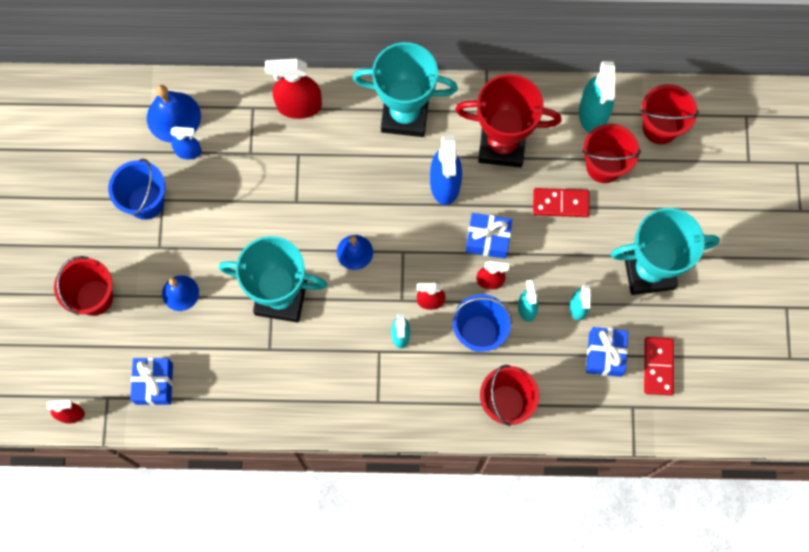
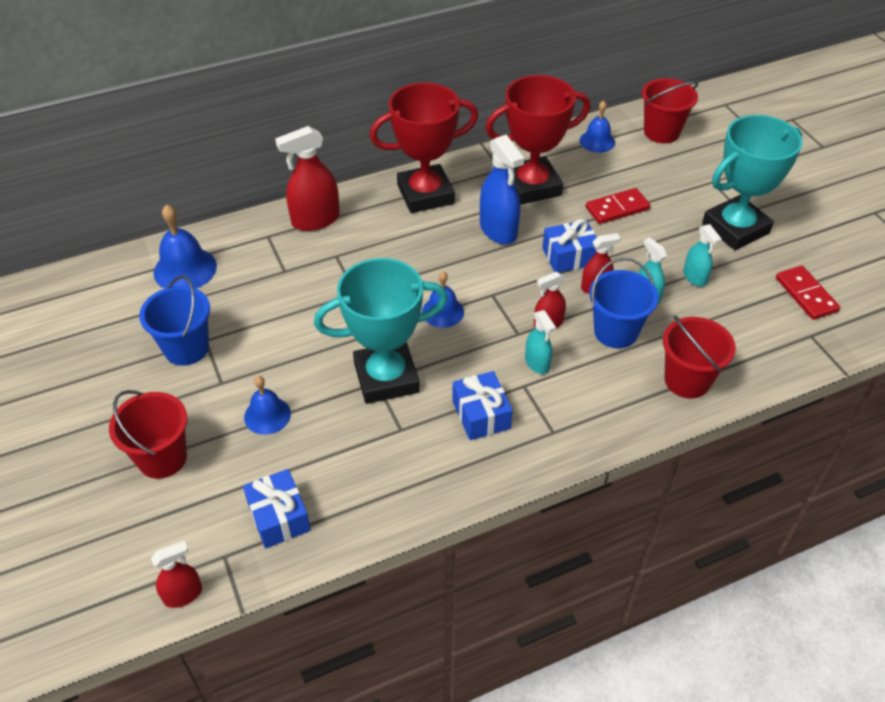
camera: 25 degrees left, 25 degrees down
(188, 151) = (215, 291): blue spray bottle -> none
(405, 115) = (425, 194): turquoise trophy -> red trophy
(593, 114) = (597, 141): turquoise spray bottle -> blue bell
(604, 166) = (634, 171): red bucket -> none
(605, 354) = (749, 304): blue gift -> blue gift (481, 415)

